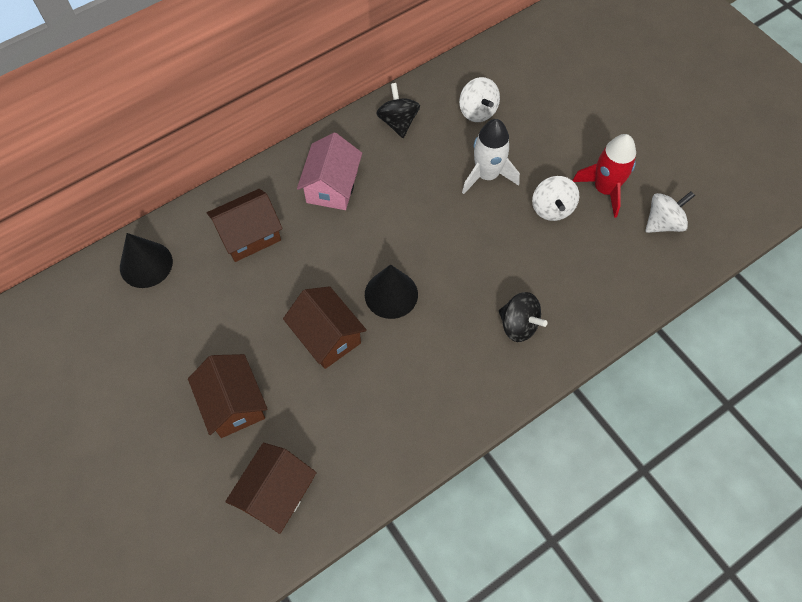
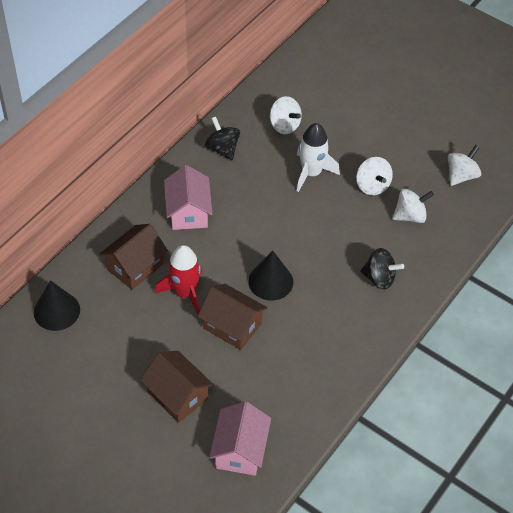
camera: 20 degrees left, 10 degrees down
(276, 494) = (240, 450): brown house -> pink house
(583, 257) = (410, 216): none -> white spinning top
(604, 189) = (408, 162): red rocket -> red rocket (185, 293)

